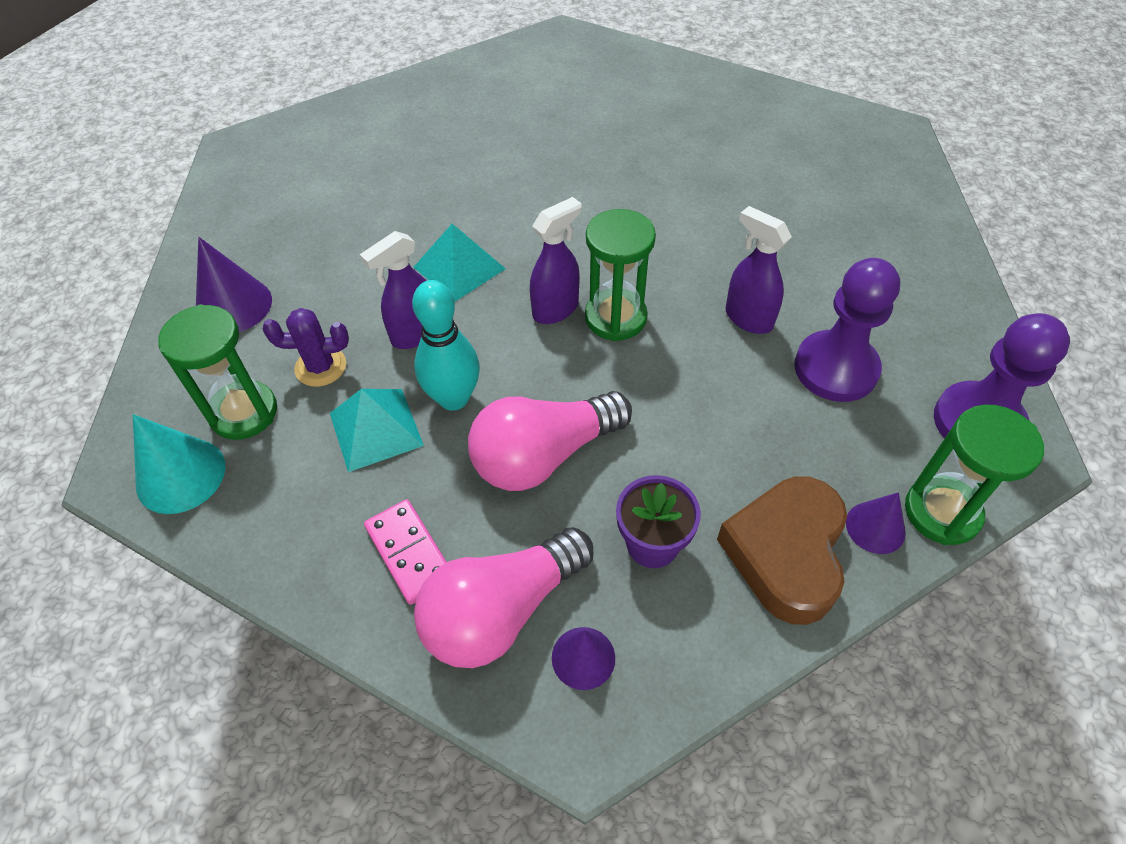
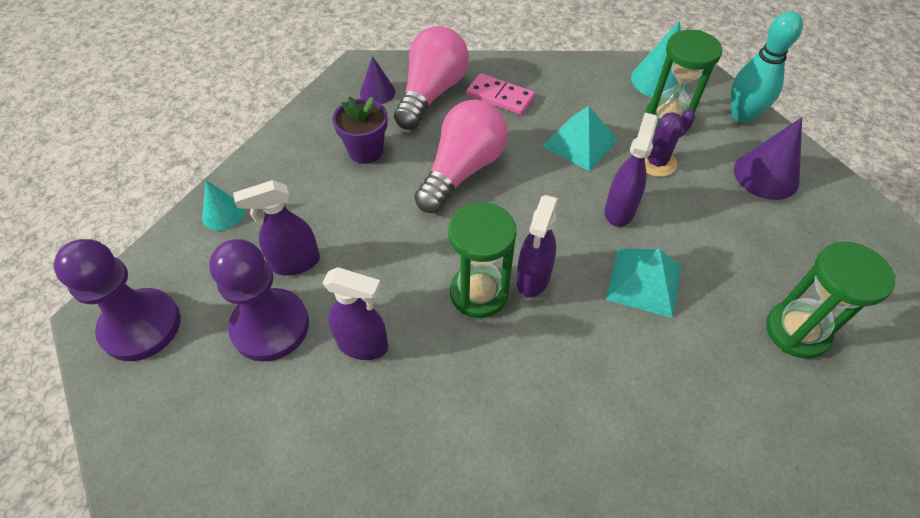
camera: 150 degrees right, 0 degrees up
(453, 398) = (550, 179): turquoise bowling pin -> turquoise bowling pin (742, 115)
(786, 553) = (281, 177): brown heart -> none
(794, 423) = (295, 263): none -> purple spray bottle
(875, 527) = (223, 214): purple cone -> turquoise cone
(942, 512) = (175, 242): green hourglass -> green hourglass (796, 331)

